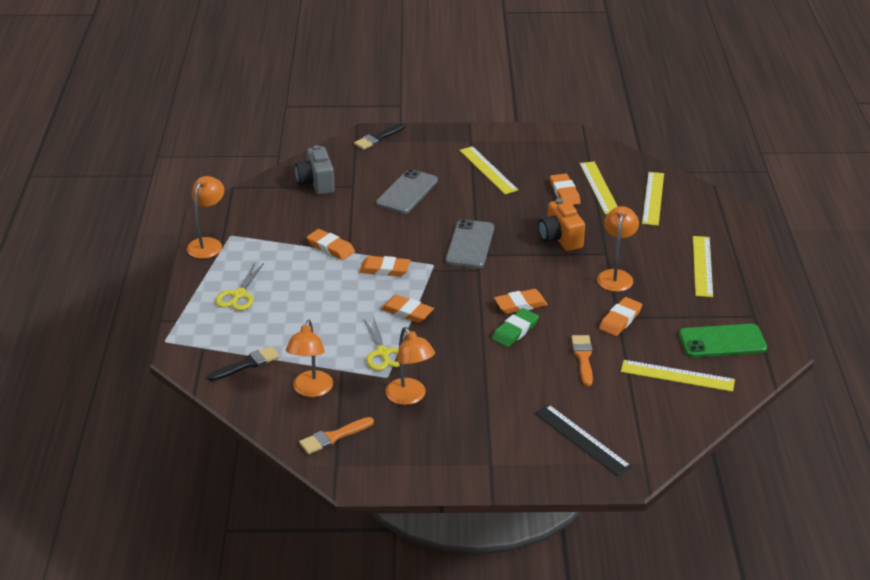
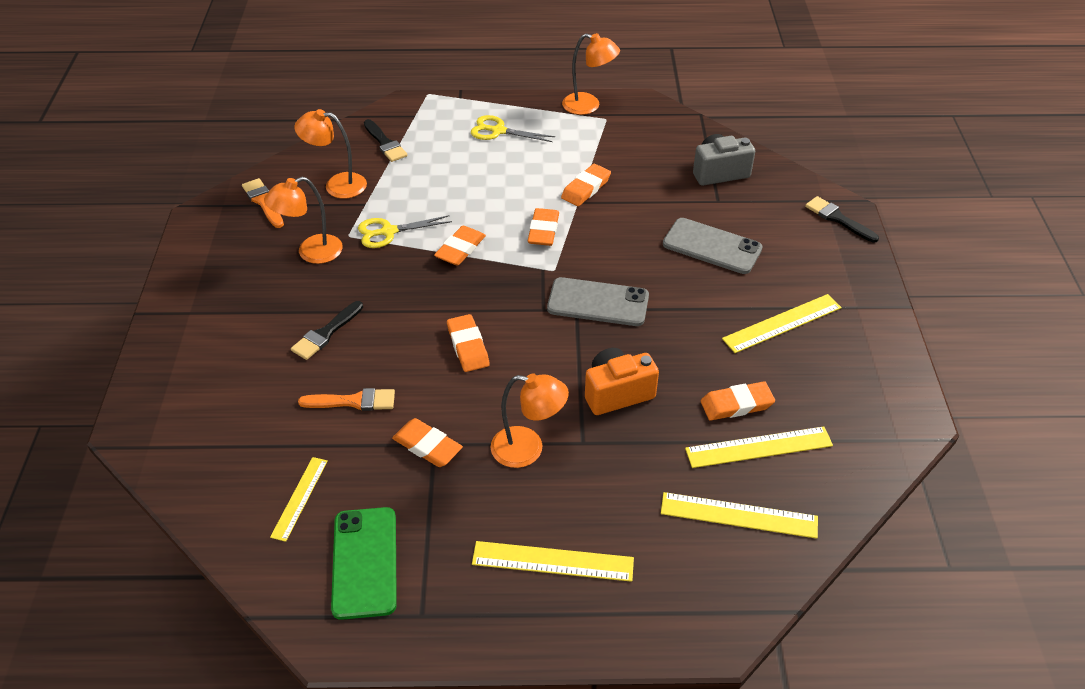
camera: 90 degrees right, 10 degrees up
(511, 378) = (326, 333): none -> black brush
(515, 331) = (415, 339): green eraser -> none
(582, 439) = (205, 390): black ruler -> none
(677, 376) = (299, 498): yellow ruler -> yellow ruler, size x0.66

